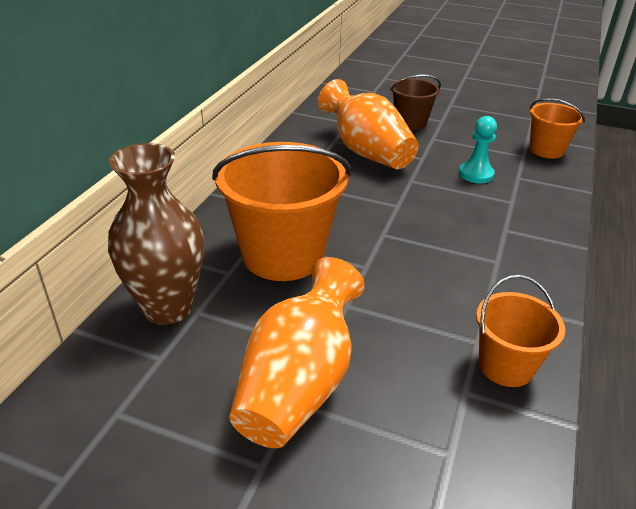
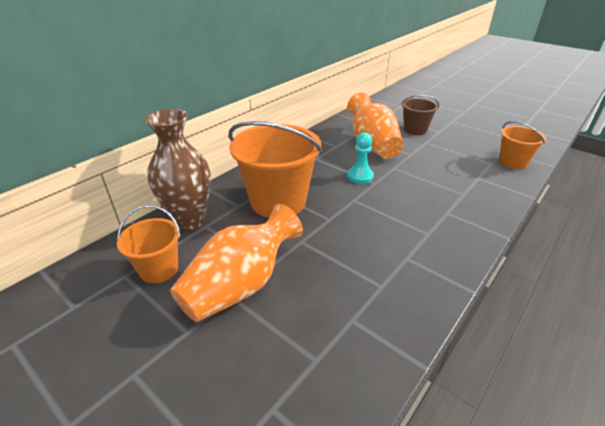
camera: 20 degrees right, 0 degrees up
(476, 174) = (445, 171): turquoise pawn -> turquoise pawn (360, 176)
(506, 366) = (393, 309): orange bucket -> orange bucket (159, 269)

